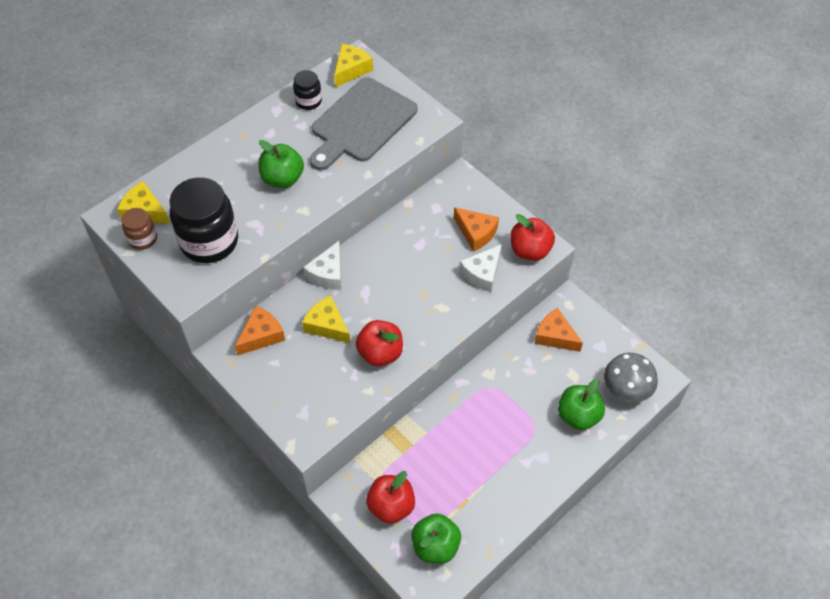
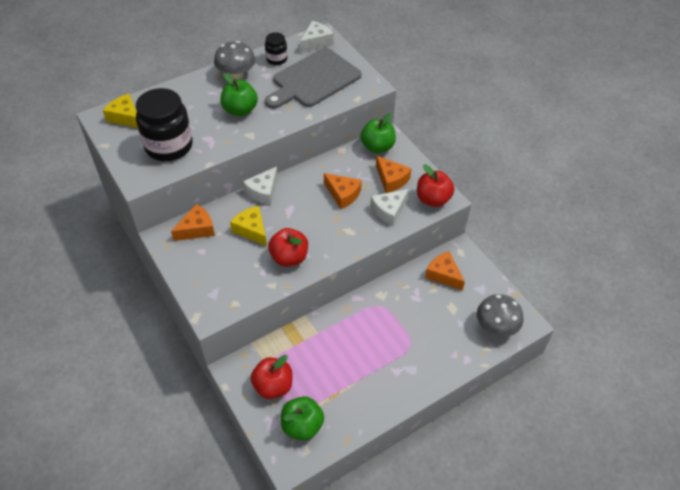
camera: 10 degrees right, 5 degrees down
(143, 239) = (118, 137): brown jar -> none
(264, 129) = (236, 74): none -> grey mushroom
(351, 70) = (316, 42): yellow cheese -> white cheese
(423, 262) = (343, 194): none -> orange cheese
(578, 415) = (449, 341): green apple -> green apple (377, 147)

